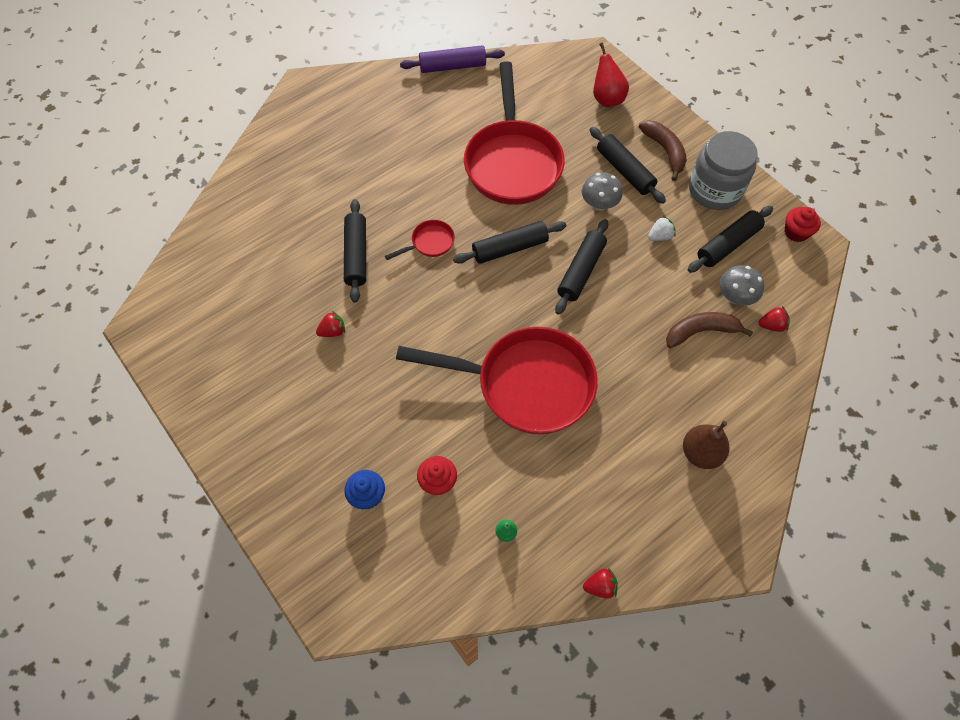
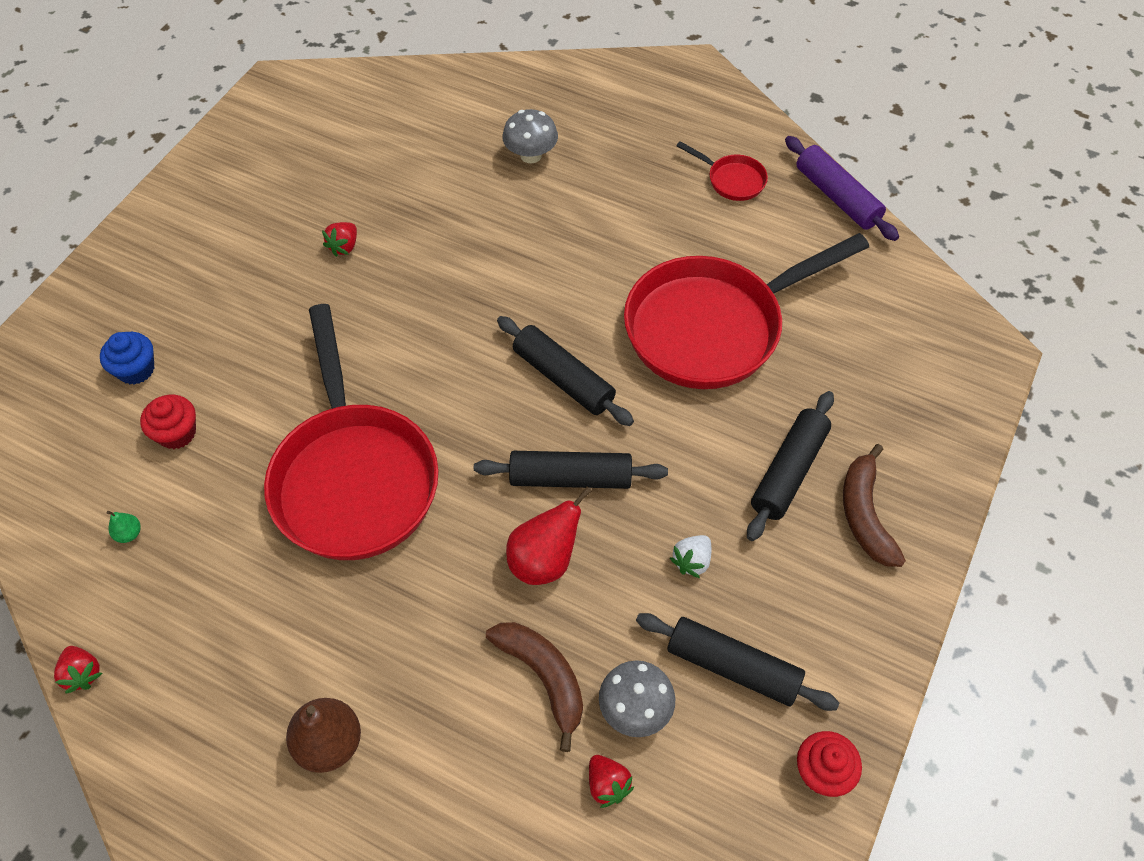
camera: 65 degrees right, 5 degrees down
(333, 331) = (344, 247): red strawberry -> red strawberry turned 75 degrees clockwise
(356, 255) = (464, 224): black rolling pin -> none
(429, 243) = (523, 288): red pan -> red pan (732, 180)
(599, 204) = (704, 459): grey mushroom -> grey mushroom (531, 155)
(607, 99) = (914, 400): red pear -> red pear (544, 561)
(660, 236) = (692, 561): white strawberry -> white strawberry turned 90 degrees clockwise
(665, 151) = (865, 514): brown banana -> brown banana turned 135 degrees clockwise
(714, 190) = (833, 613): grey jar -> none

